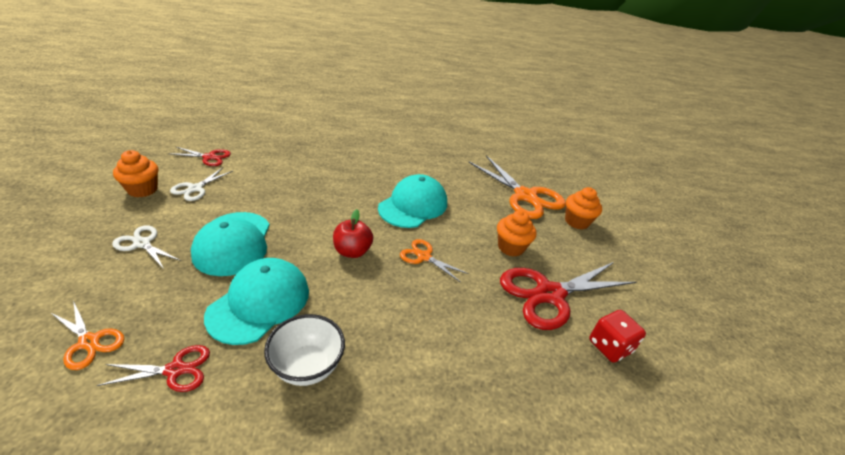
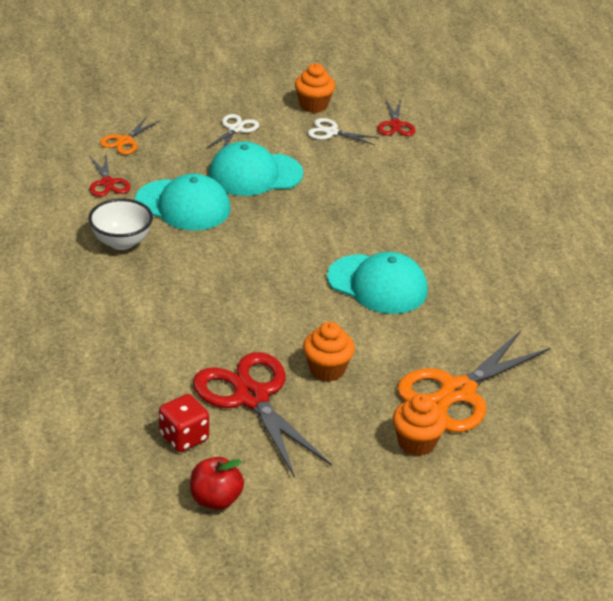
camera: 85 degrees right, 0 degrees up
(352, 251) = (271, 247): red apple -> red apple (215, 499)
(424, 257) = (281, 298): orange scissors -> none

